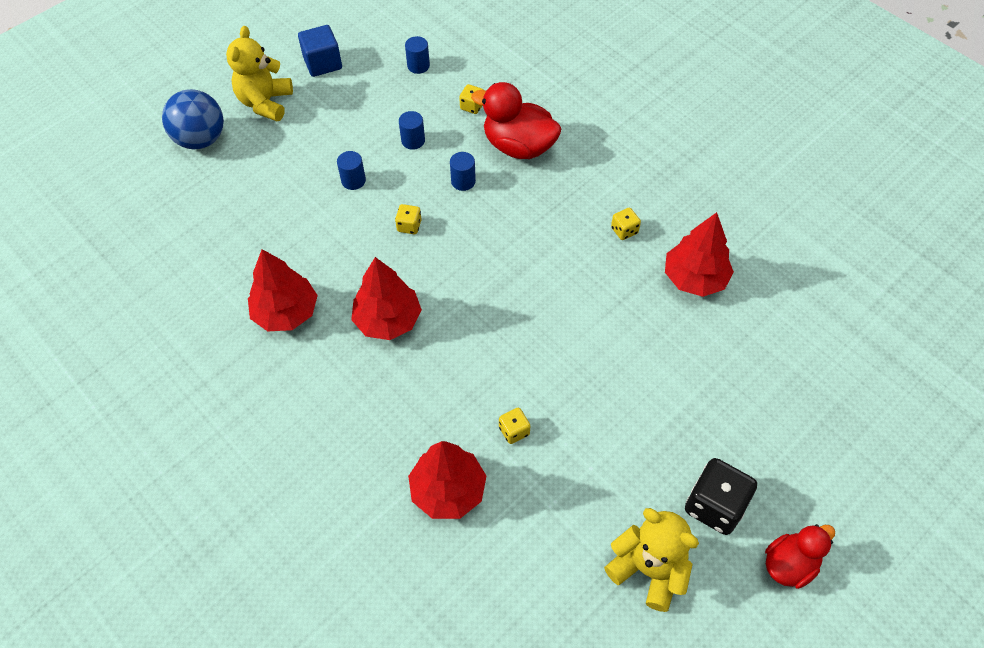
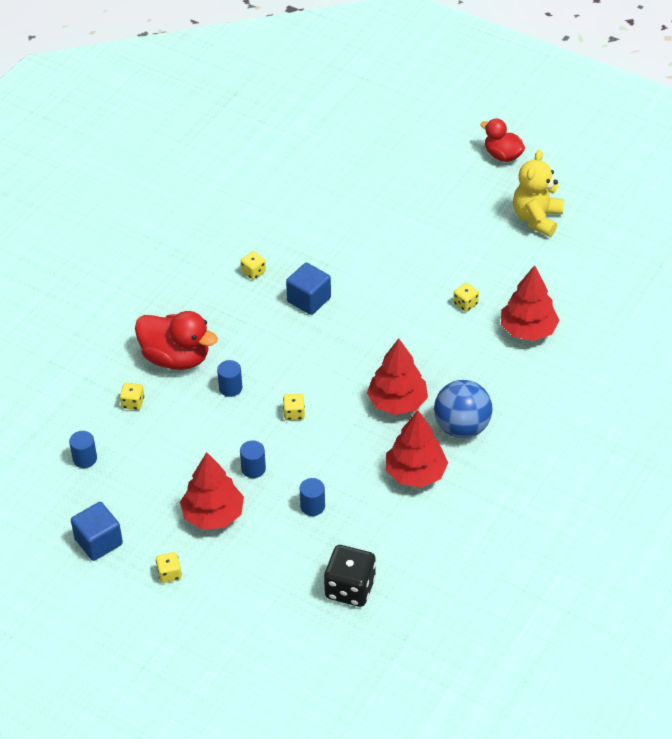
camera: 105 degrees left, 10 degrees down
(201, 139) = (235, 612): blue ball -> blue ball (462, 427)
(265, 103) = (169, 574): yellow teddy bear -> yellow dice
(413, 141) = (190, 437): blue cylinder -> blue cylinder (312, 506)
(518, 146) = (176, 358): red duck -> red duck turned 75 degrees counterclockwise
(567, 272) = (309, 300): none -> blue cube
(694, 278) = (288, 225): red tree -> red tree (213, 515)
(714, 505) = (477, 193): black dice -> black dice (350, 588)

